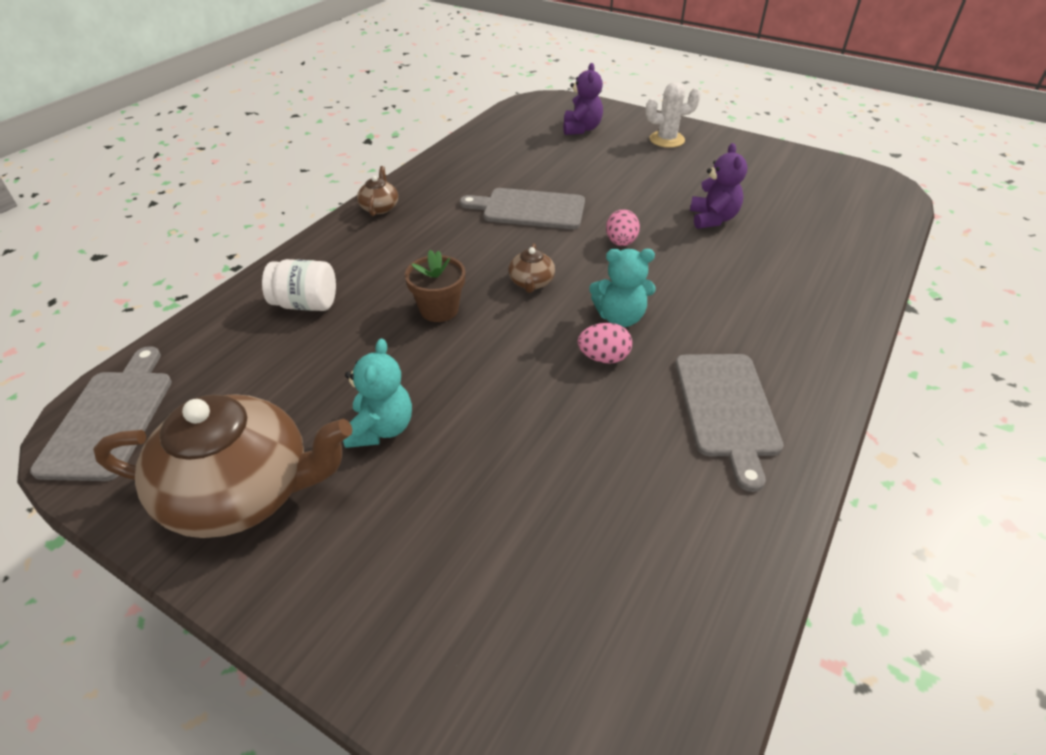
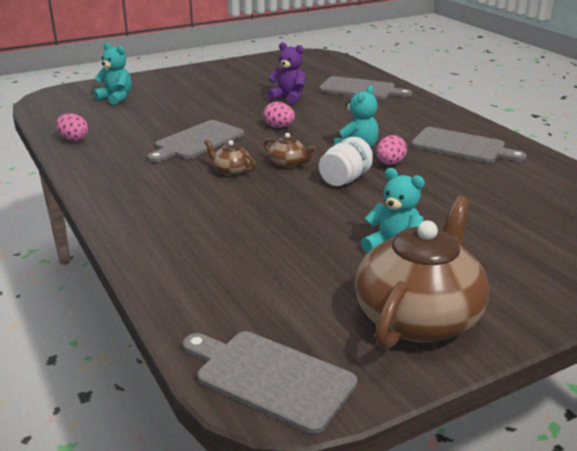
camera: 60 degrees left, 15 degrees down
(306, 304) = (208, 251): white jar -> white jar (345, 179)
(380, 207) = (105, 192): brown teapot -> brown teapot (231, 171)
(439, 309) = (281, 200): brown flower pot -> none
(470, 149) = (74, 139): none -> pink egg
(581, 129) = (116, 98): purple teddy bear -> turquoise teddy bear
(666, 140) = (178, 81): white cactus -> none
(816, 259) = (360, 89): none -> grey cutting board

